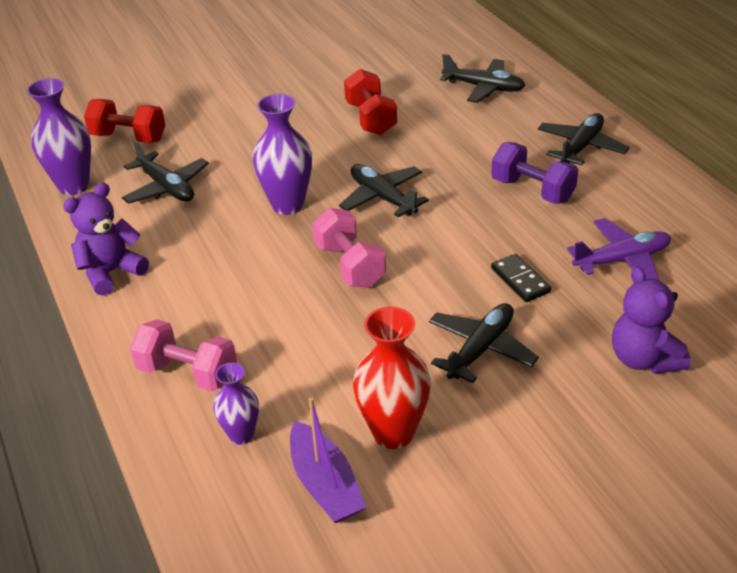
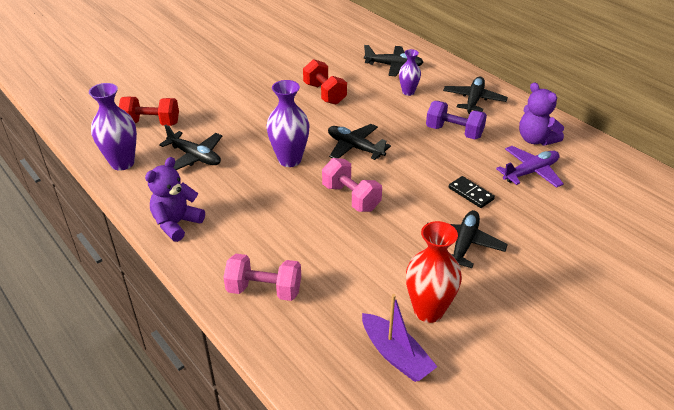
camera: 15 degrees left, 0 degrees up
(241, 435) = (321, 329): purple vase -> purple vase (408, 92)
(643, 359) = (571, 236): purple teddy bear -> purple teddy bear (535, 139)

